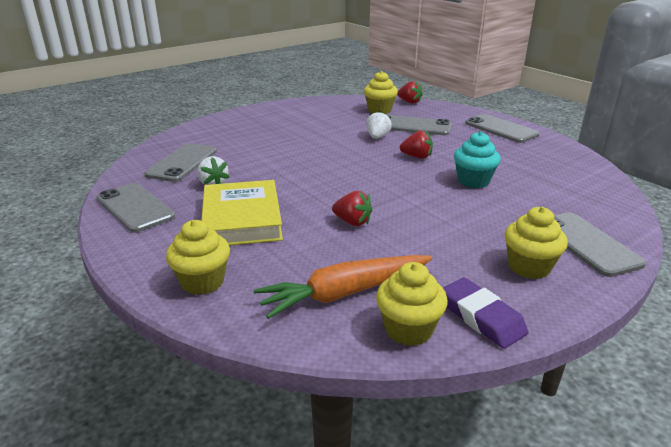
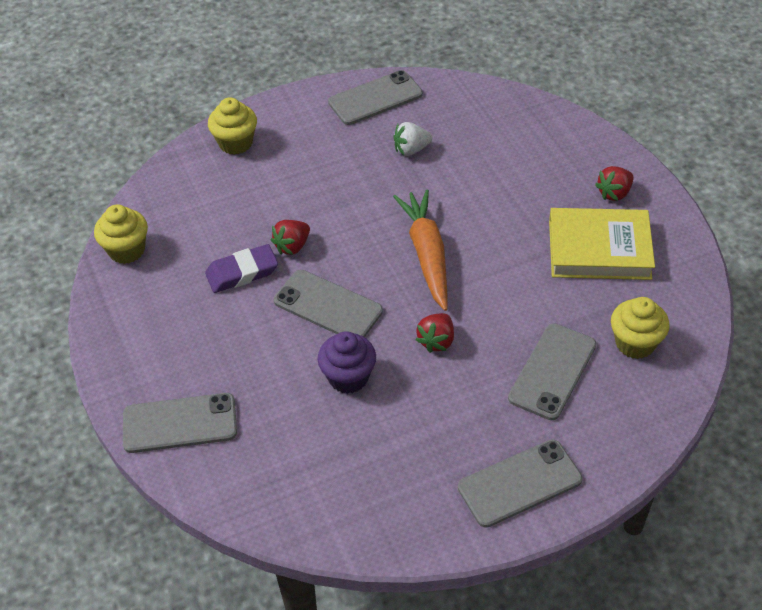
camera: 105 degrees right, 20 degrees up
(182, 163) = (473, 125): grey phone -> grey phone (328, 306)
(242, 219) = (327, 168): yellow book -> yellow book (599, 249)
(344, 293) = (184, 222): orange carrot -> orange carrot (427, 254)
(377, 137) = (515, 315): white strawberry -> none
(409, 102) = (675, 396): red strawberry -> red strawberry (614, 193)
(473, 181) = (348, 377): turquoise cupcake -> purple cupcake
(481, 317) = (118, 297): purple eraser -> purple eraser (242, 272)
(529, 267) = (164, 356): yellow cupcake -> none

